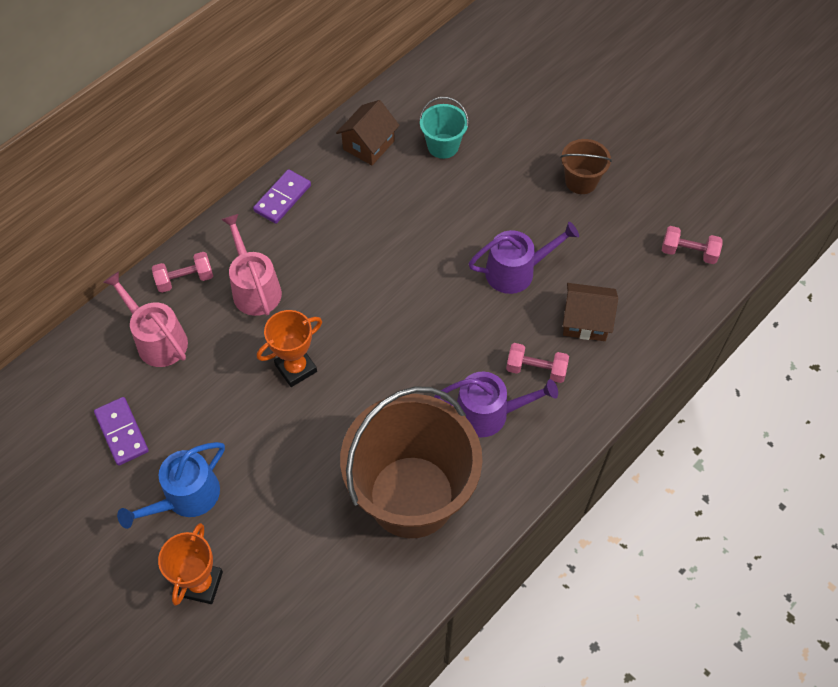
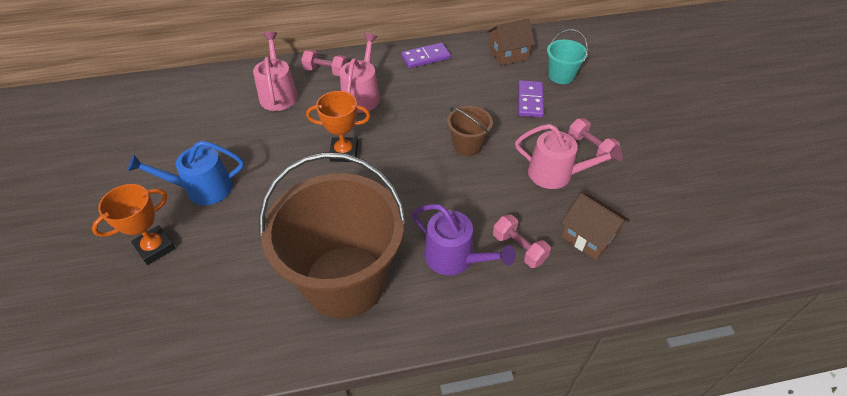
camera: 35 degrees right, 10 degrees down
(121, 432) = (207, 131): purple domino -> purple domino (530, 100)
(516, 271) = (556, 174): purple watering can -> pink watering can
(581, 181) = (656, 142): brown bucket -> brown bucket (467, 145)
(688, 252) = (723, 234): pink dumbbell -> pink dumbbell (590, 147)

